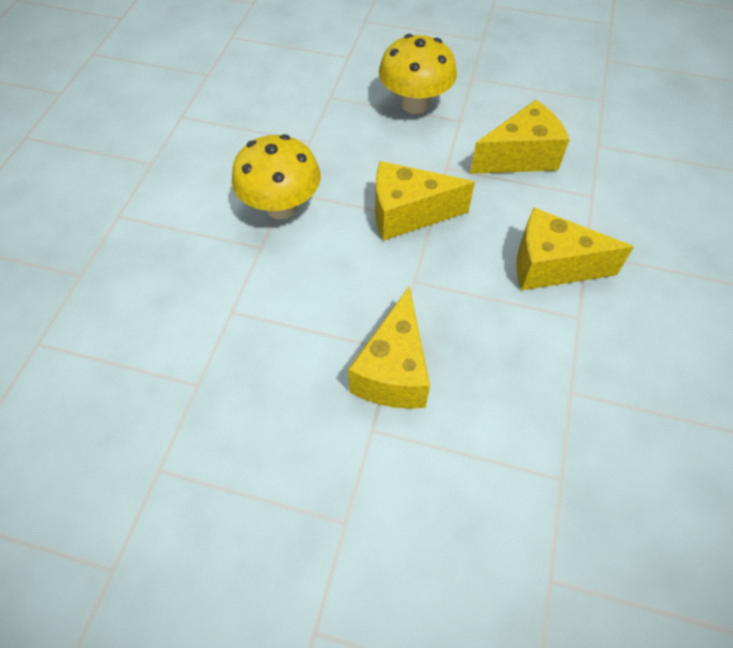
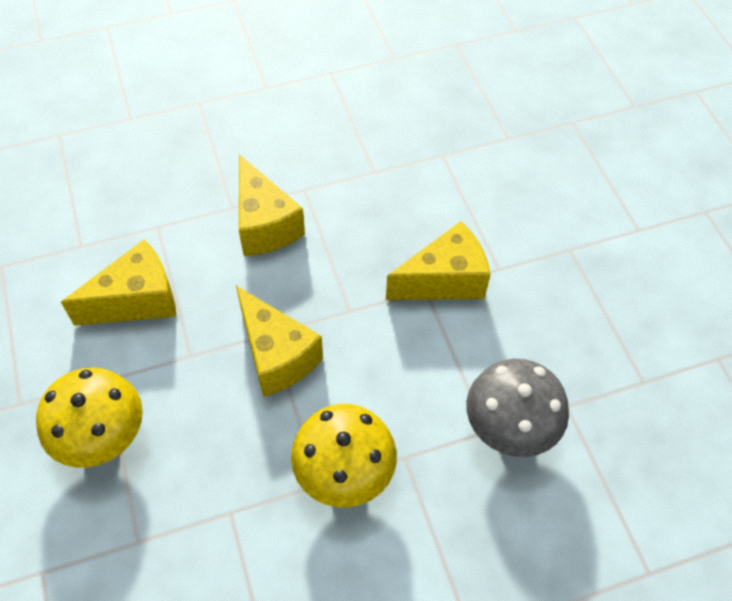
camera: 125 degrees left, 0 degrees up
(219, 327) = (509, 428): none -> grey mushroom
(520, 157) = (137, 300): yellow cheese -> yellow cheese turned 120 degrees clockwise

